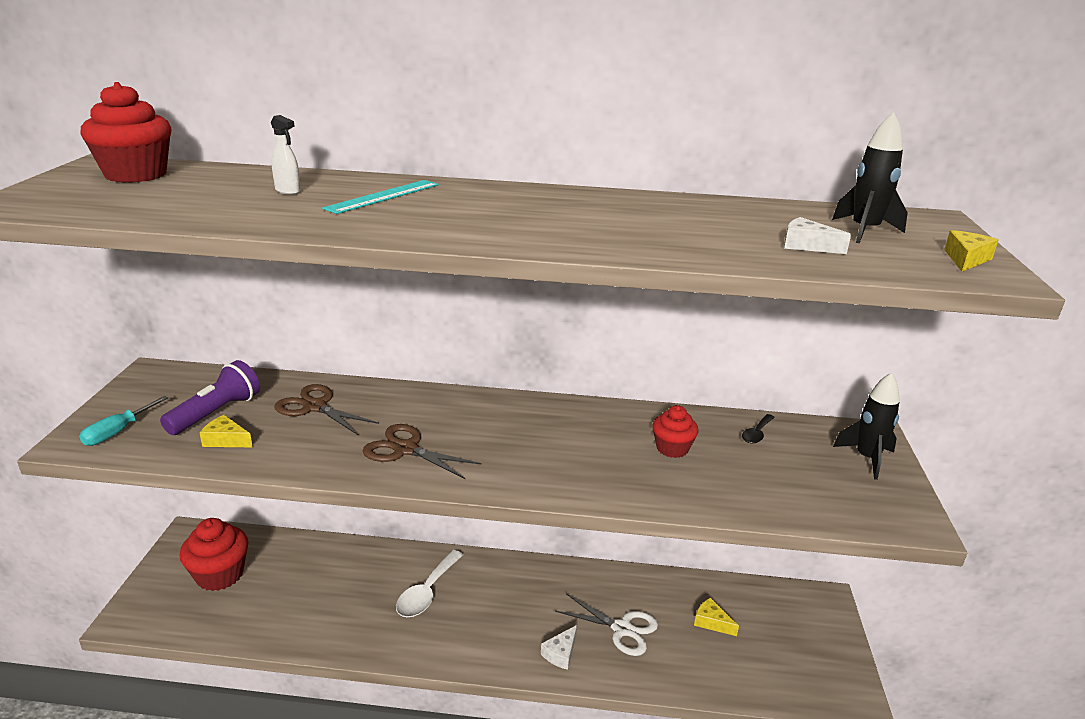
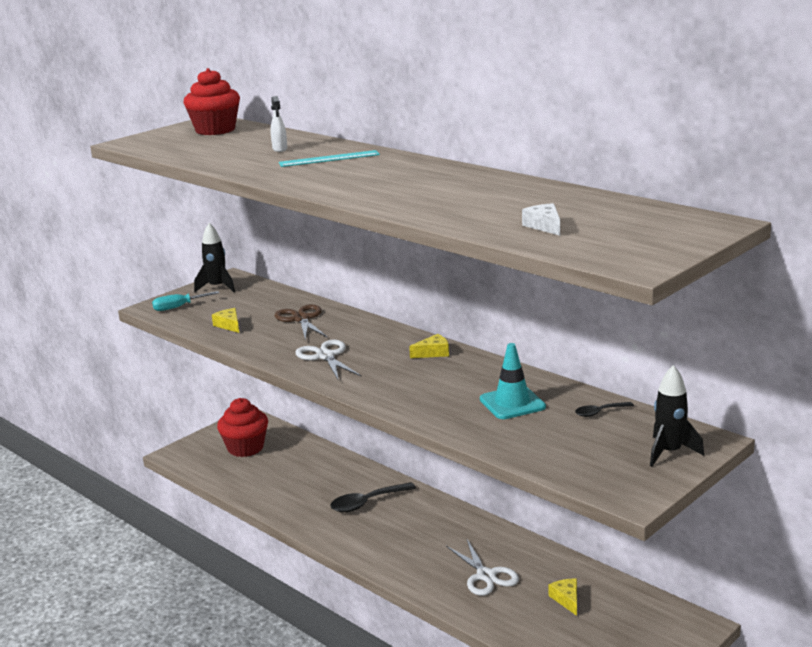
camera: 40 degrees right, 5 degrees down
(216, 413) = (240, 309): purple flashlight -> none
(406, 449) = (326, 356): brown scissors -> white scissors
(427, 592) = (367, 503): white spoon -> black spoon
(561, 653) = (421, 572): white cheese -> none
(672, 448) = (512, 403): red cupcake -> turquoise traffic cone
(864, 231) = (621, 224): black rocket -> black rocket (217, 287)
(966, 259) = (649, 253): yellow cheese -> yellow cheese (433, 353)

